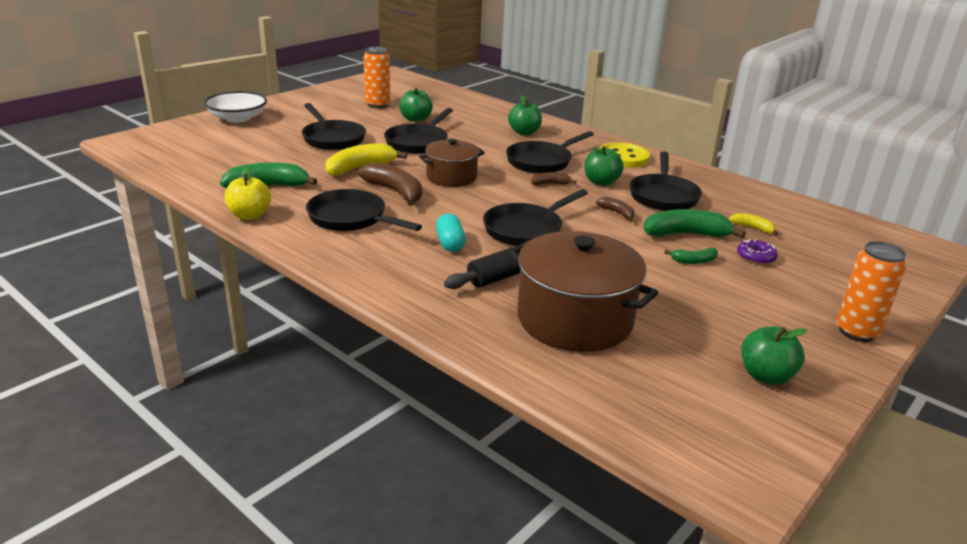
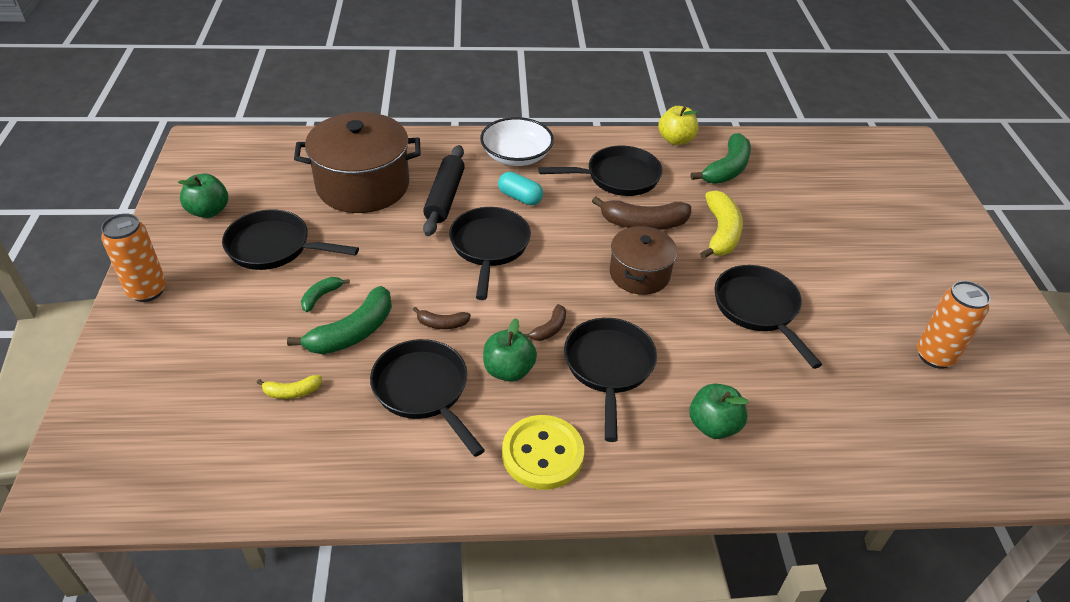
camera: 135 degrees right, 15 degrees up
(237, 118) = (944, 226): white bowl -> white bowl (516, 156)
(332, 139) = (823, 256): black pan -> black pan (274, 247)
(415, 119) = (846, 356): green apple -> none
(755, 257) = (267, 340): purple donut -> none

